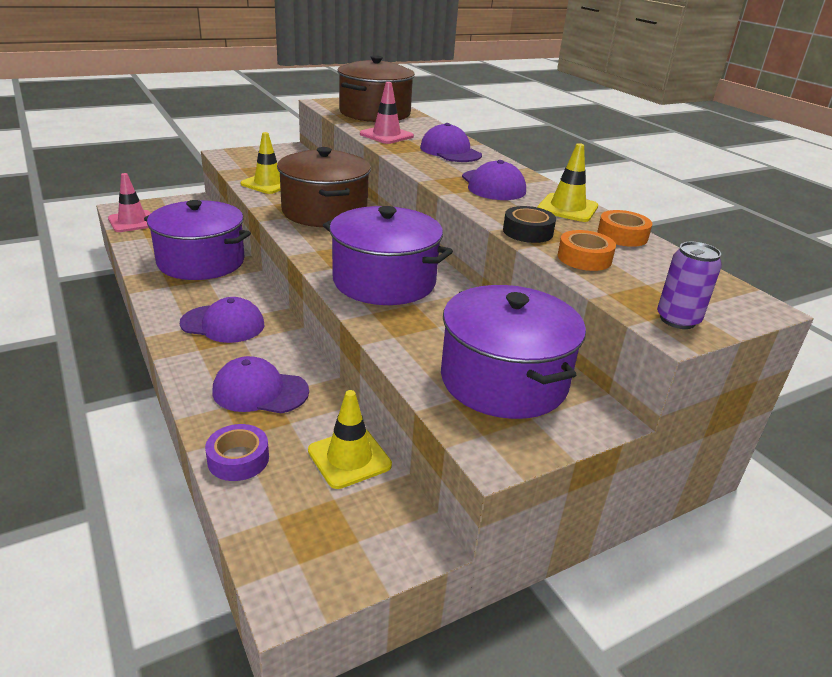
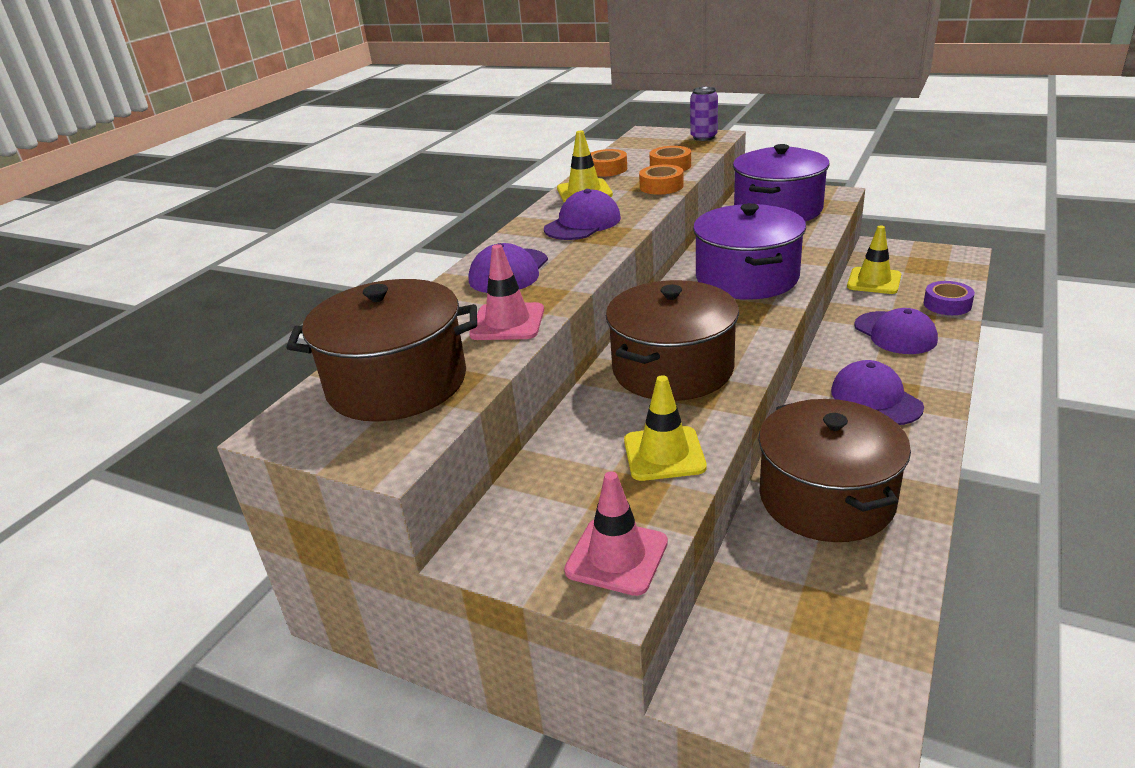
camera: 120 degrees left, 0 degrees up
(132, 222) = (867, 669): pink traffic cone -> pink traffic cone (616, 556)
(201, 262) = (826, 498): purple pot -> brown pot
(527, 232) = (661, 186): black tape -> orange tape

